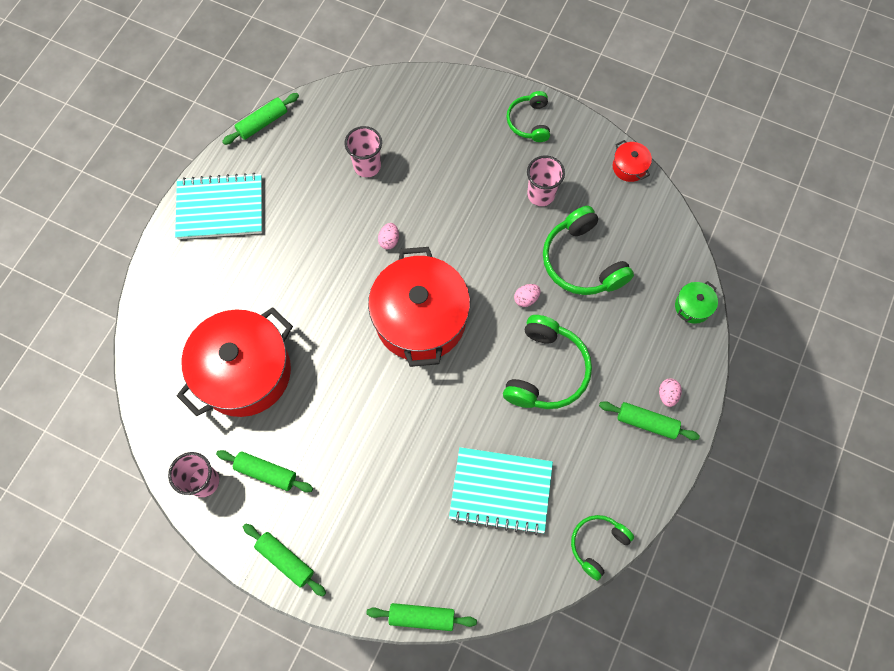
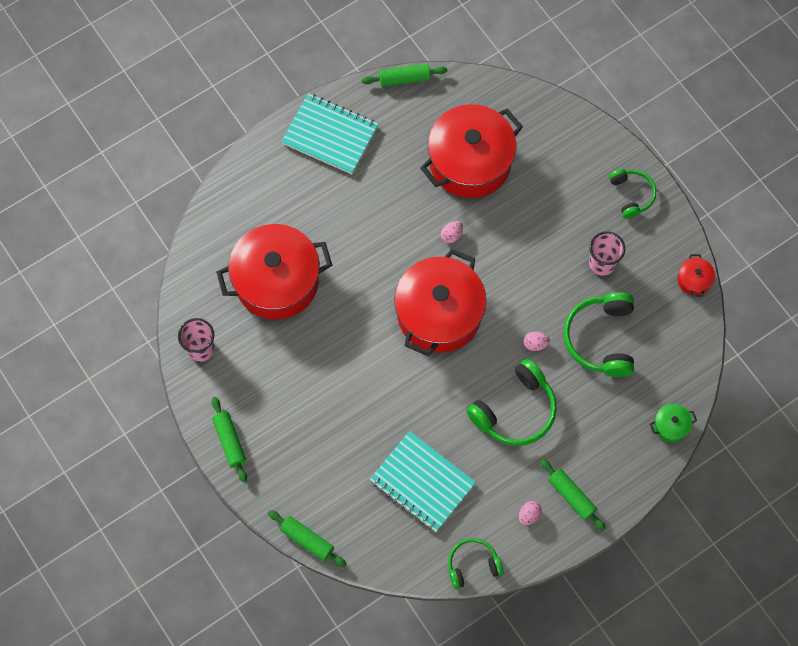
camera: 30 degrees right, 0 degrees up
(266, 472) = (251, 368): green rolling pin -> none
(367, 166) = (470, 162): pink cup -> red pot
(529, 122) = (631, 195): green headphones -> green headphones turned 135 degrees clockwise
(667, 395) = (602, 484): pink egg -> pink egg (529, 515)

